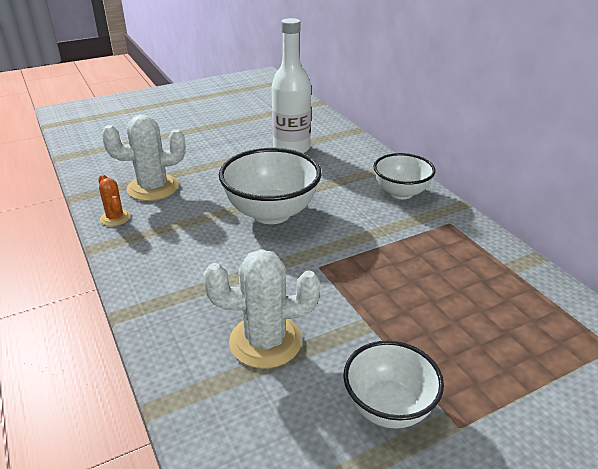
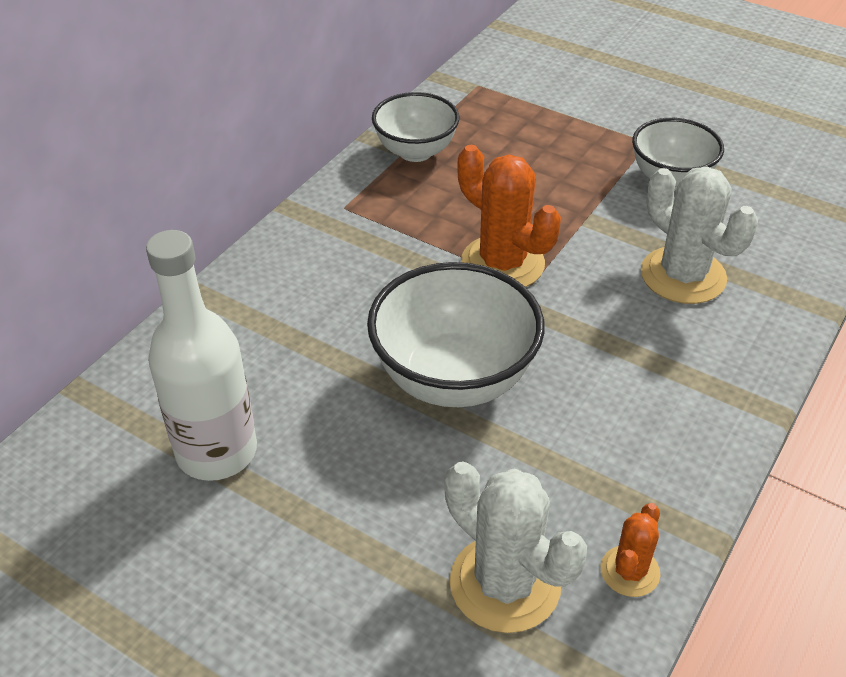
camera: 120 degrees left, 10 degrees up
(347, 263) = (502, 263): none -> orange cactus
(401, 193) = (295, 267): white bowl -> white bowl (415, 151)

